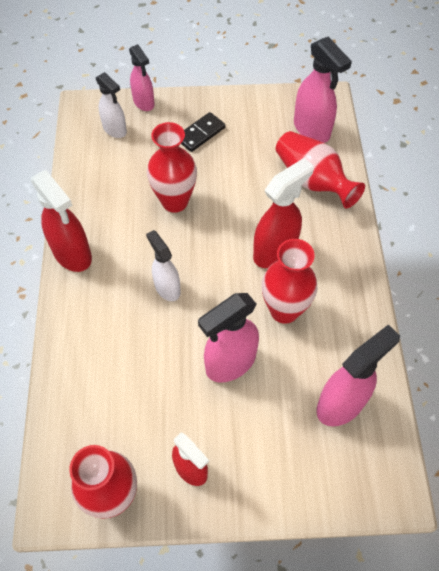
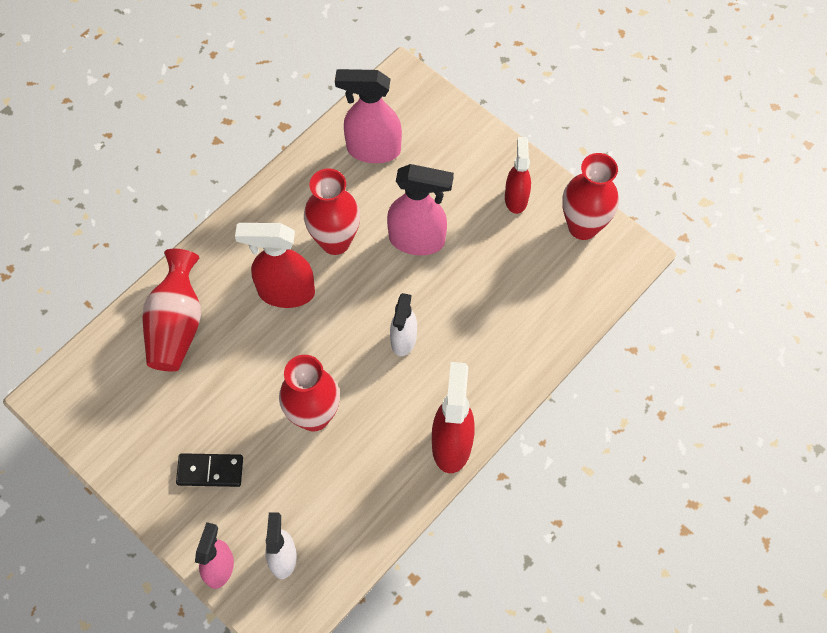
camera: 135 degrees left, 5 degrees up
(312, 130) = (110, 376): pink spray bottle -> none

